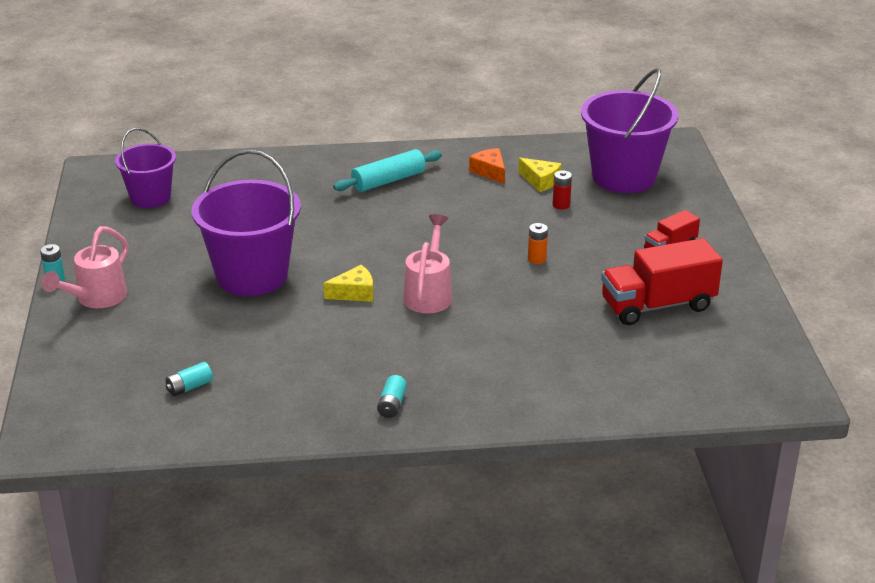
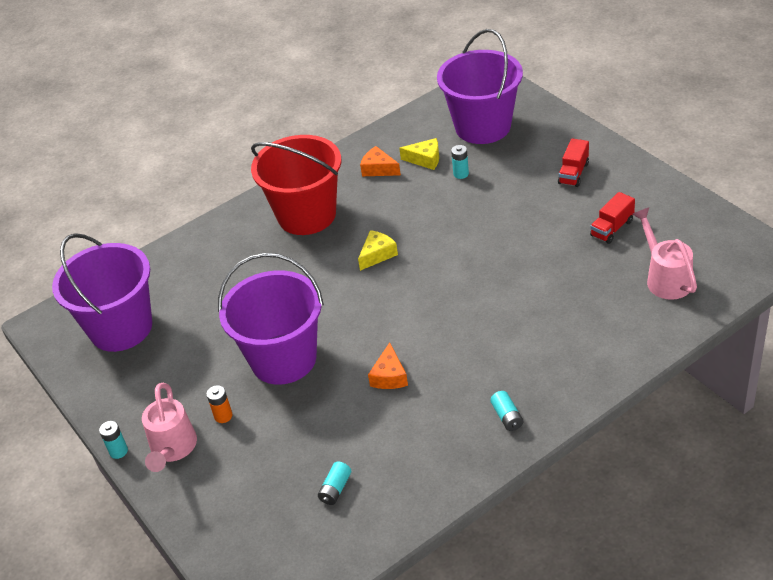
camera: 25 degrees left, 10 degrees up
(150, 197) = (121, 328): purple bucket -> purple bucket, size x1.64
(325, 328) = (389, 376): none -> orange cheese
(354, 293) = (381, 332): yellow cheese -> yellow cheese (377, 254)
(388, 180) = (307, 215): turquoise rolling pin -> red bucket
(429, 294) = (439, 303): pink watering can -> pink watering can (665, 278)
(537, 259) = (489, 231): orange battery -> orange battery (223, 416)
(561, 205) = (461, 174): red battery -> turquoise battery
(657, 305) = (612, 228): red truck -> red truck, size x0.54

